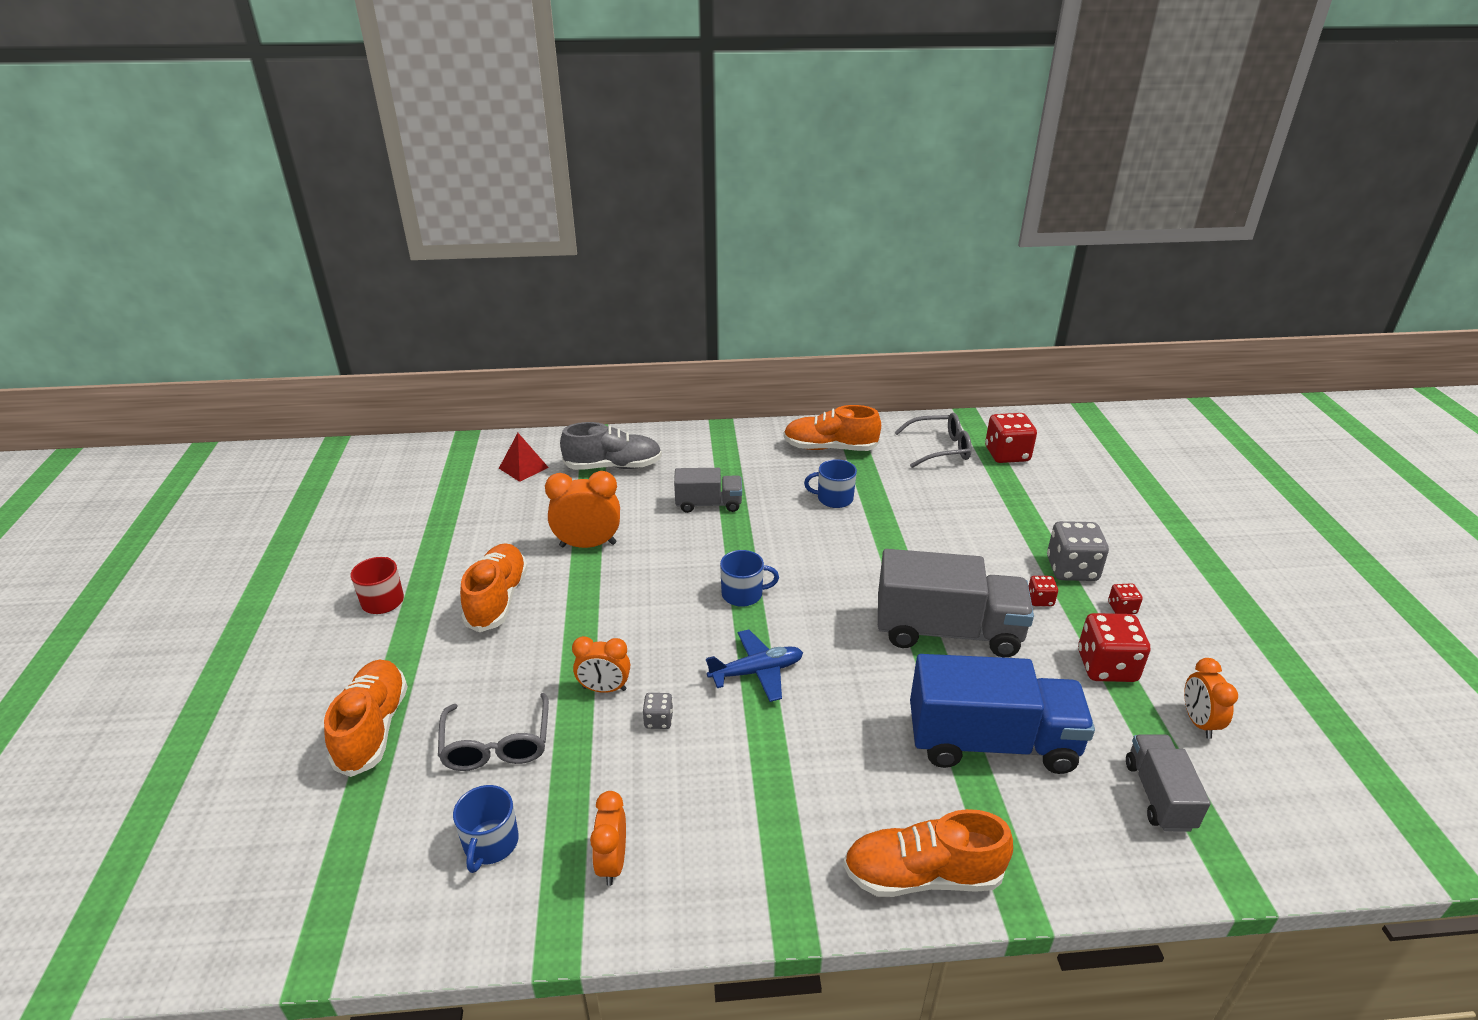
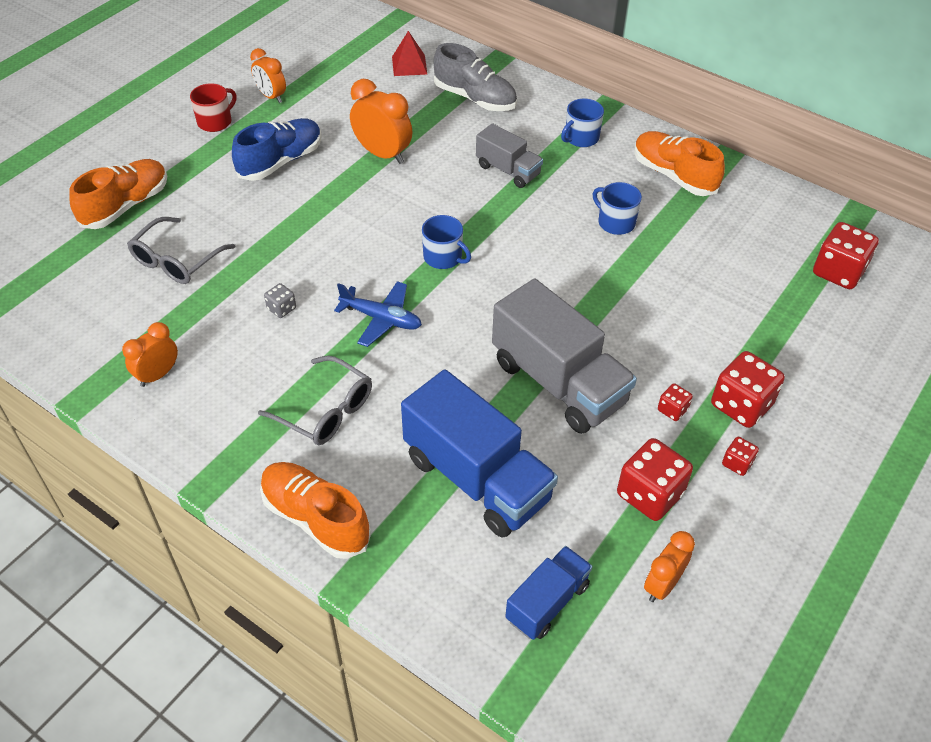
camera: 40 degrees right, 15 degrees up
(490, 843) = (112, 317): blue mug -> blue mug (581, 138)
(497, 599) = (280, 162): orange shoe -> blue shoe
(604, 689) = (274, 266): orange clock -> orange clock (271, 96)
(939, 448) = (777, 230): grey glasses -> grey glasses (325, 410)
(1072, 569) = (741, 405): grey dice -> red dice
(1158, 795) = (547, 602): grey truck -> blue truck

